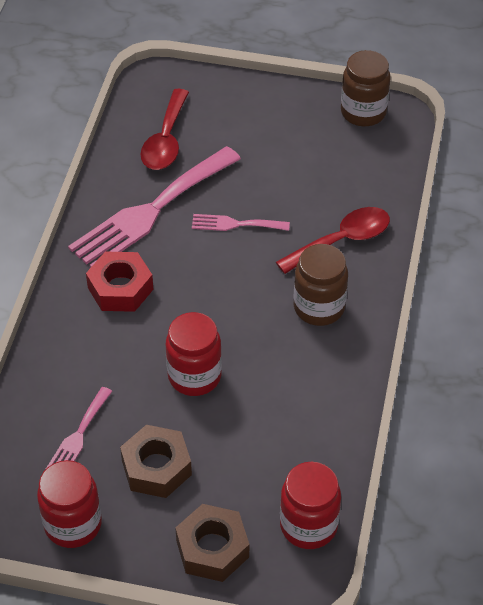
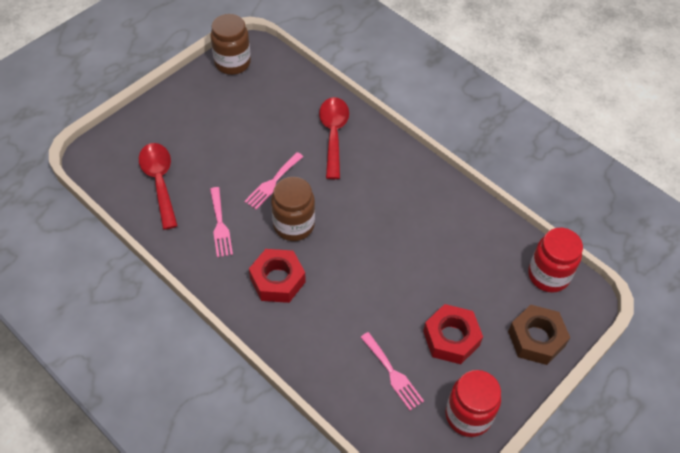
camera: 60 degrees left, 5 degrees up
(150, 211) = (220, 225): pink fork -> pink fork, size x0.47
(156, 467) = (451, 338): brown nut -> red nut
(166, 140) = (159, 181): red spoon -> red spoon turned 150 degrees counterclockwise
(194, 376) = (388, 275): red jar -> none
(319, 307) = (380, 176): brown jar -> brown jar (294, 225)

